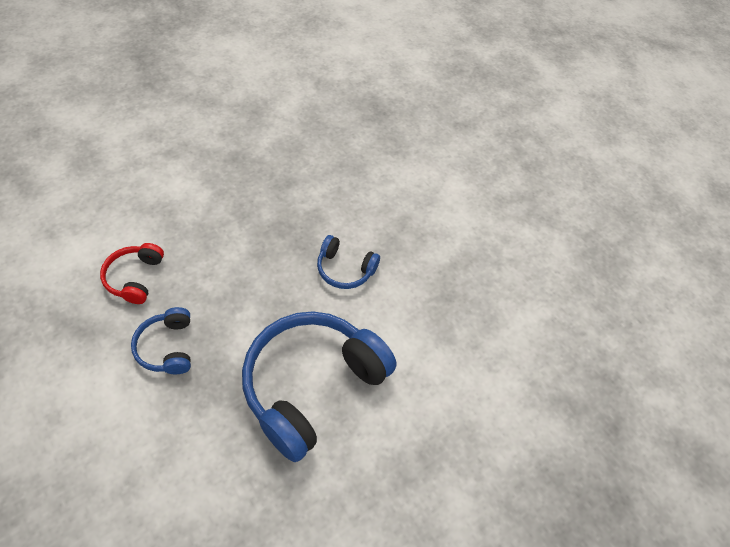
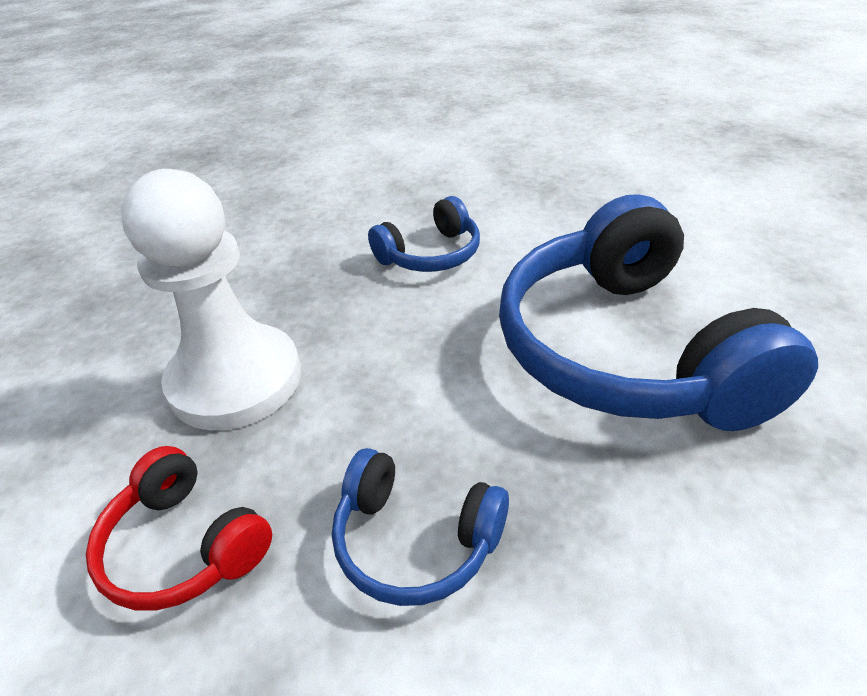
camera: 50 degrees left, 15 degrees down
(217, 242) = (235, 380): none -> white pawn

